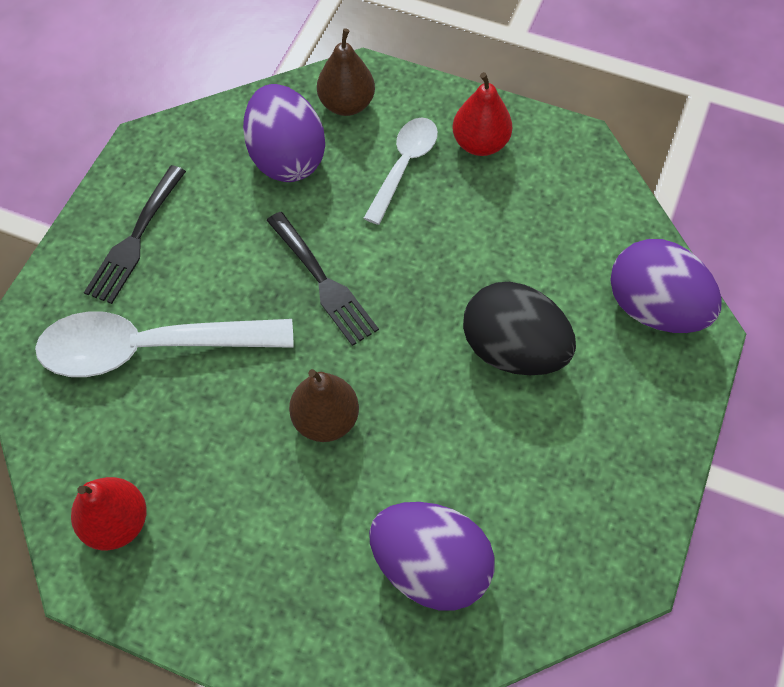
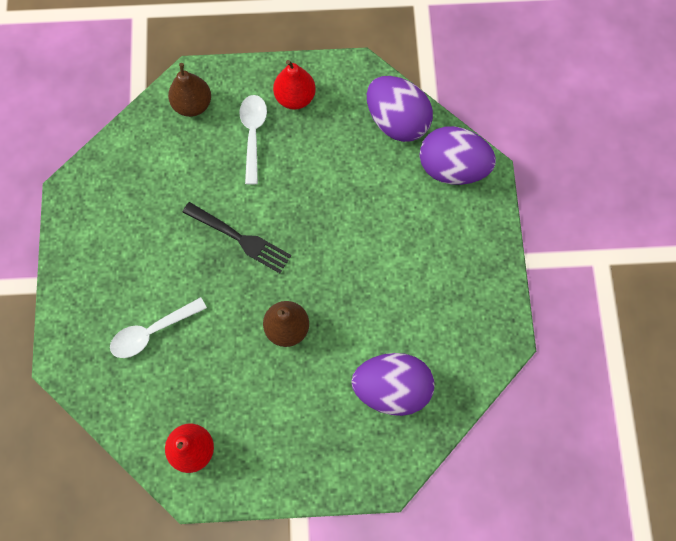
camera: 25 degrees left, 10 degrees up
(135, 239) = (101, 262): black fork -> none
(150, 348) = (152, 332): white spoon -> white spoon, size x0.59
(286, 158) = (172, 161): purple egg -> purple egg (397, 121)
(513, 350) = (380, 232): black egg -> none

